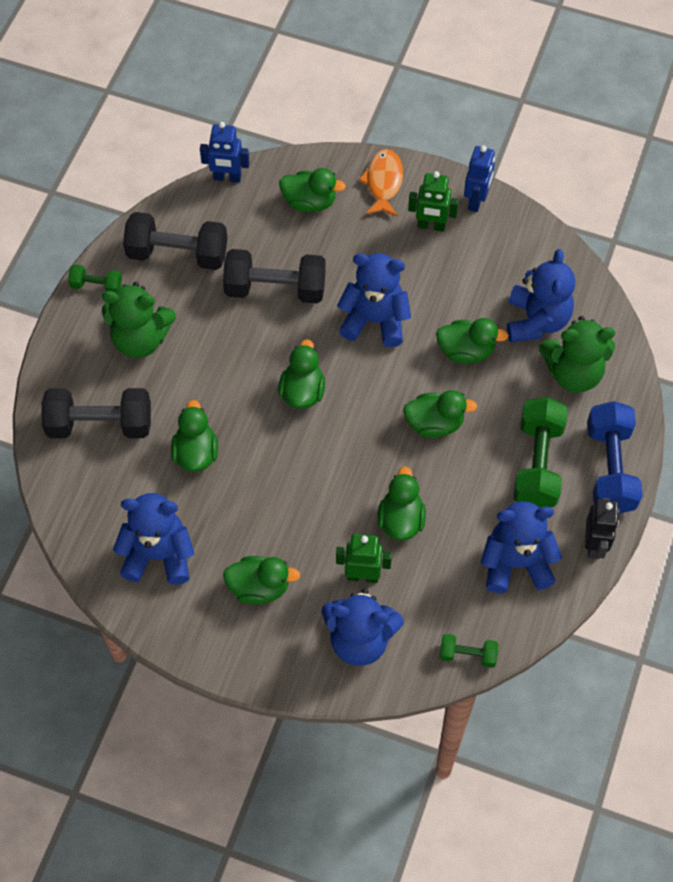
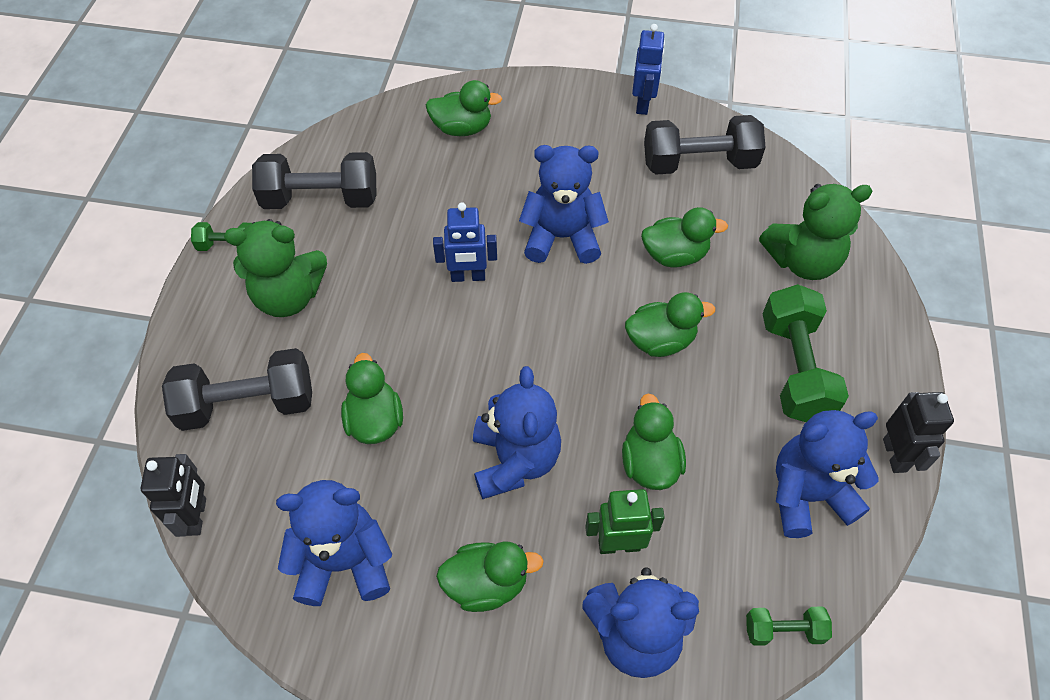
camera: 10 degrees left, 5 degrees down
(55, 504) = (197, 516): none -> black robot
(227, 178) = (366, 116): blue robot -> blue robot (468, 277)
(275, 289) = (440, 220): black dumbbell -> black dumbbell (699, 163)
(302, 391) = (494, 328): green duck -> none
(383, 183) = (539, 100): orange fish -> none
(431, 226) = (601, 134): green robot -> none
(536, 321) = (743, 213): blue teddy bear -> blue teddy bear (515, 460)
(610, 468) = (881, 361): blue dumbbell -> none

